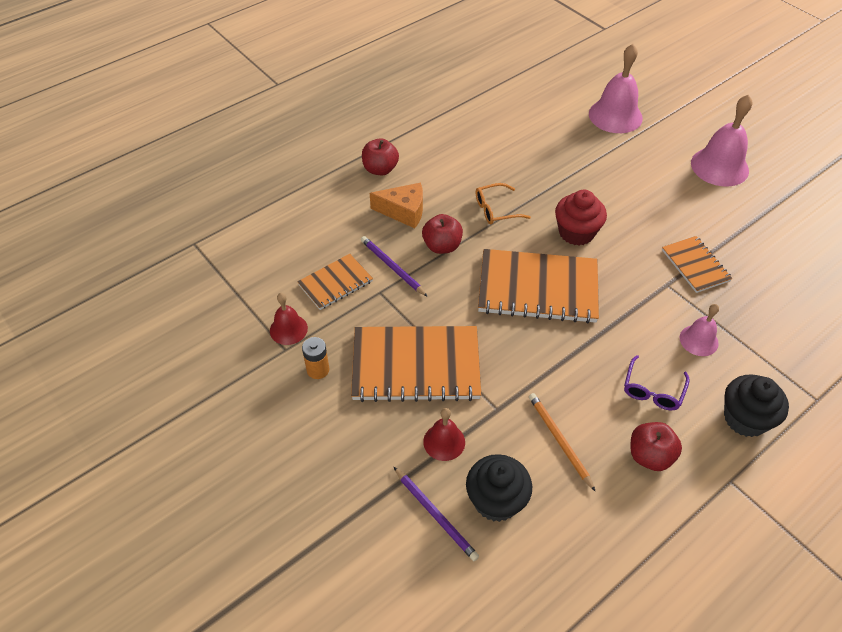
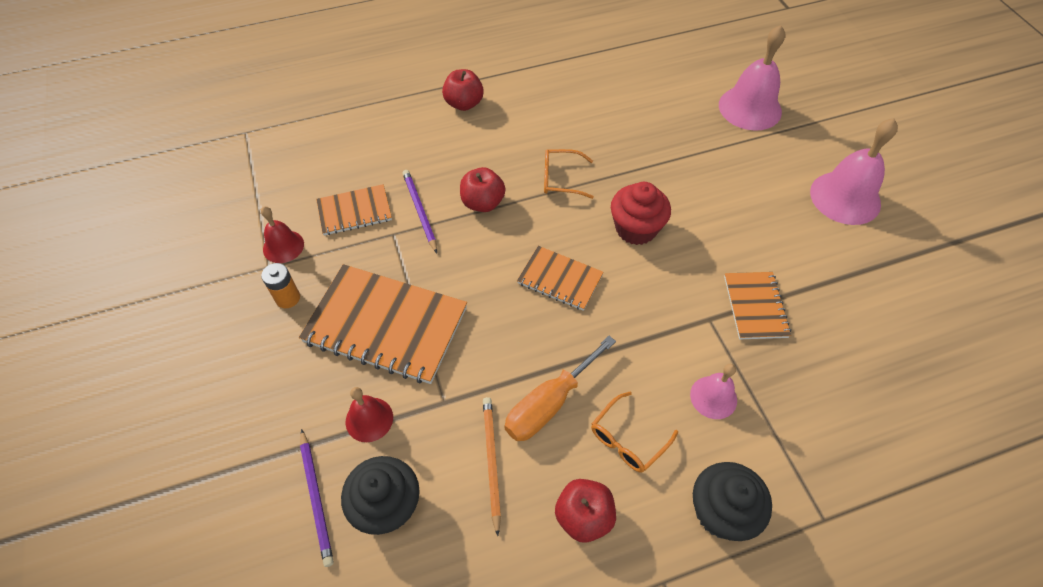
camera: 20 degrees right, 5 degrees up
(403, 211) = (463, 155): orange cheese -> none
(538, 288) = (560, 279): orange notebook -> orange notebook, size x0.55
(580, 384) = (549, 404): none -> orange screwdriver
(652, 390) = (627, 439): purple glasses -> orange glasses

